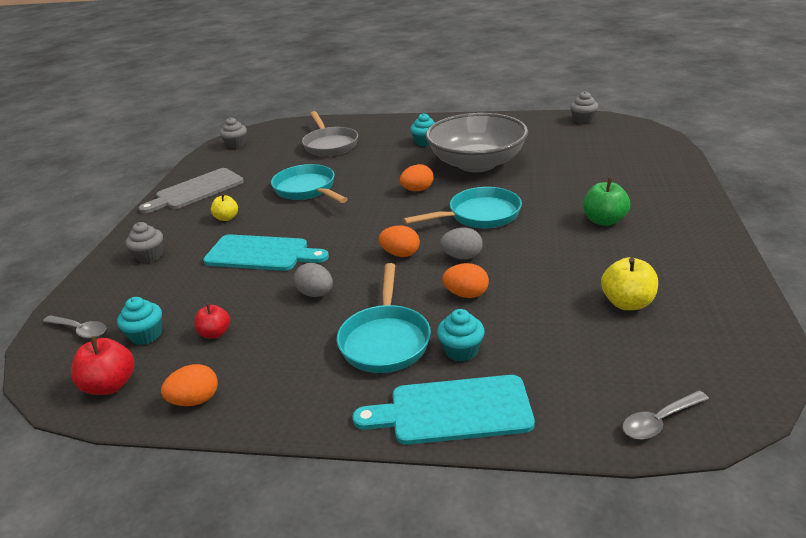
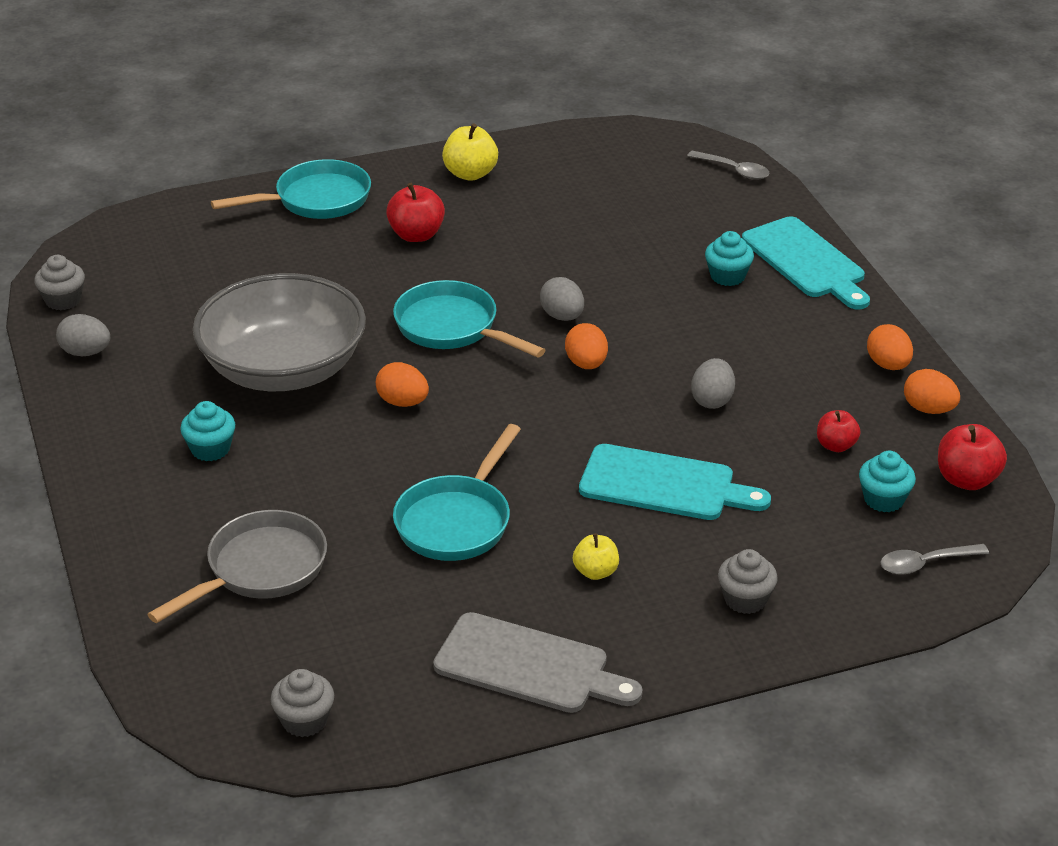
camera: 120 degrees left, 5 degrees up
(80, 330) = (925, 563): grey spoon -> grey spoon turned 105 degrees counterclockwise
(261, 254) = (664, 485): turquoise cutting board -> turquoise cutting board turned 120 degrees clockwise
(385, 340) = (749, 324): turquoise pan -> turquoise pan (316, 200)
(466, 294) = (635, 295): orange egg -> orange egg (888, 365)
(529, 122) = (86, 352): none -> grey egg
(604, 220) = (416, 235): green apple -> red apple
(627, 303) = (582, 201): yellow apple -> yellow apple (470, 174)

